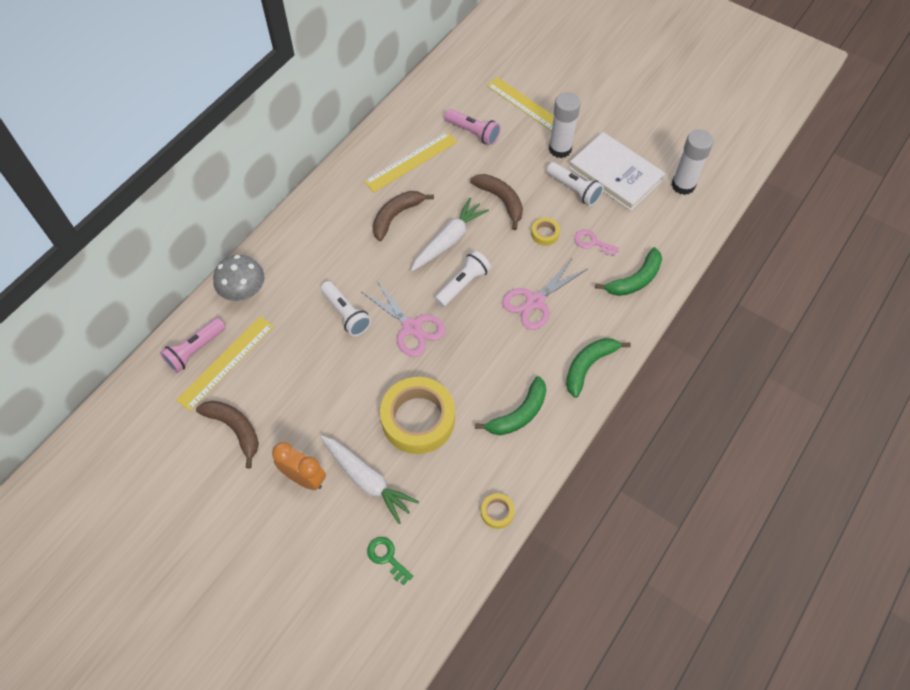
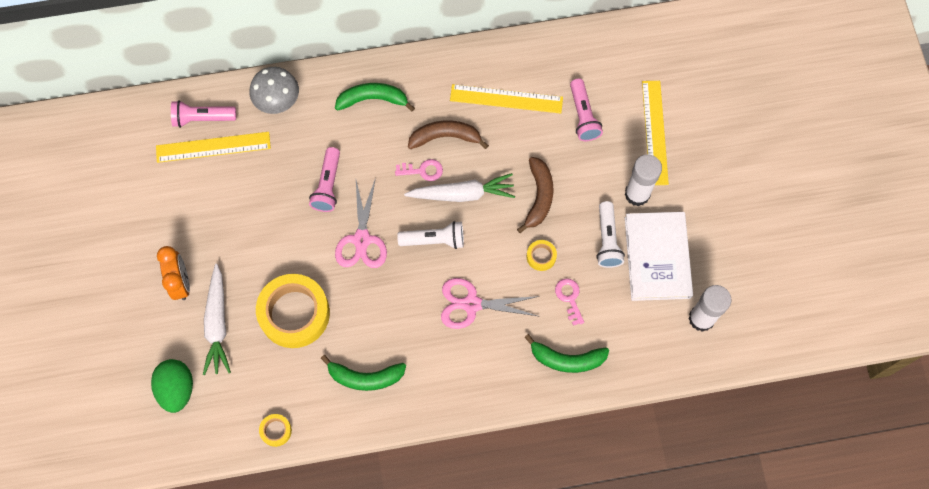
camera: 45 degrees right, 10 degrees up
(235, 429) = (172, 203): brown banana -> none
(346, 314) = (328, 185): white flashlight -> pink flashlight
(387, 557) = (177, 389): green key -> green egg
(404, 249) = (423, 170): none -> pink key
(588, 366) = (453, 391): green banana -> green banana (373, 99)

